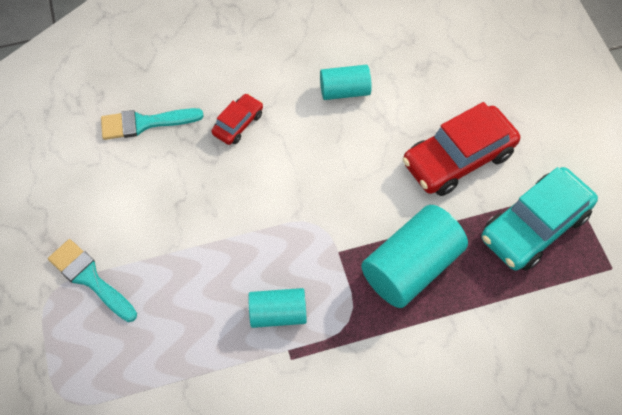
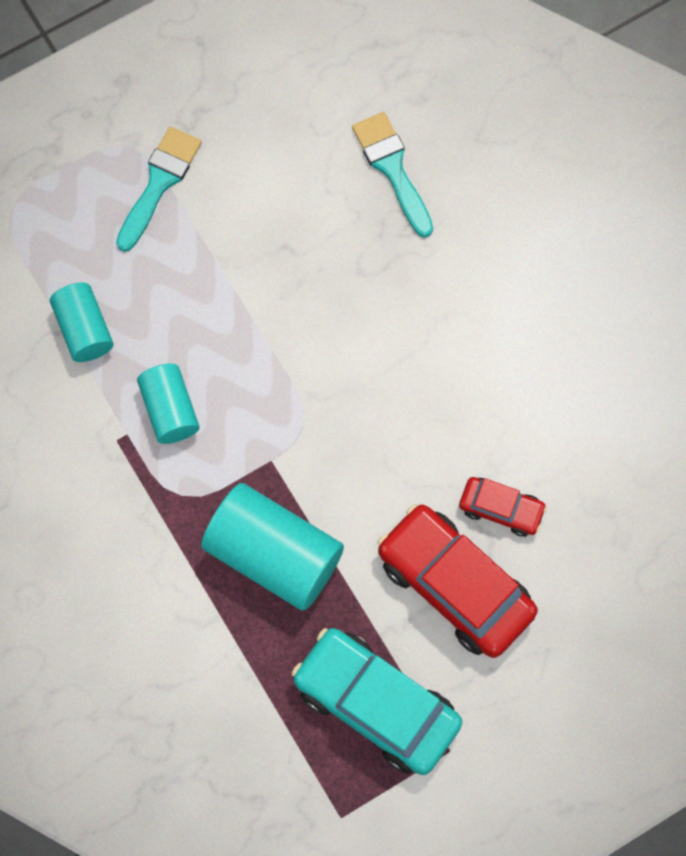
camera: 75 degrees right, 10 degrees up
(238, 124) = (426, 285): red car -> red car (501, 509)
(344, 91) = (523, 409): turquoise cylinder -> turquoise cylinder (84, 329)

